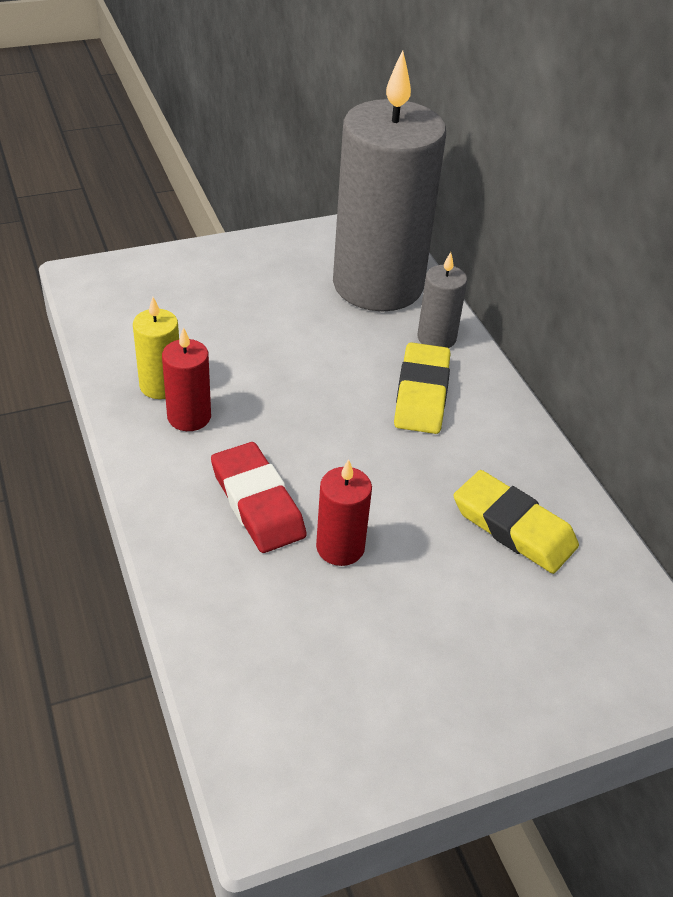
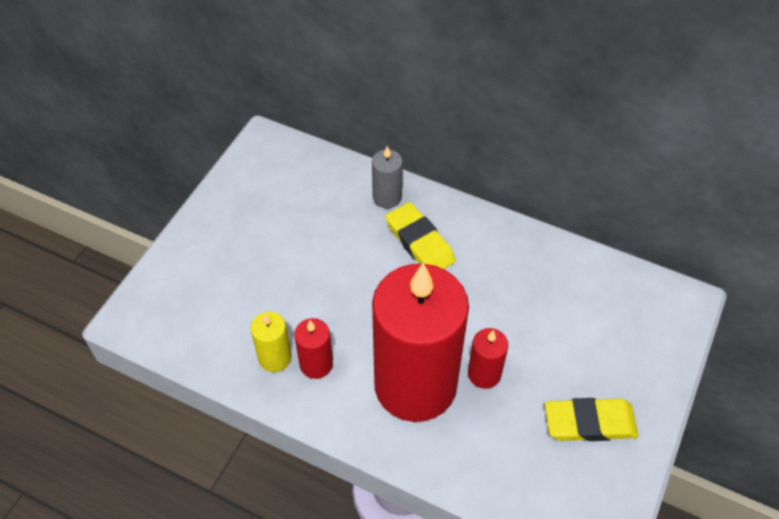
camera: 40 degrees left, 10 degrees up
(257, 502) = (415, 385): red eraser -> red candle
(378, 285) = (315, 184): grey candle -> none
(513, 527) = (547, 288): yellow eraser -> yellow eraser (589, 423)

